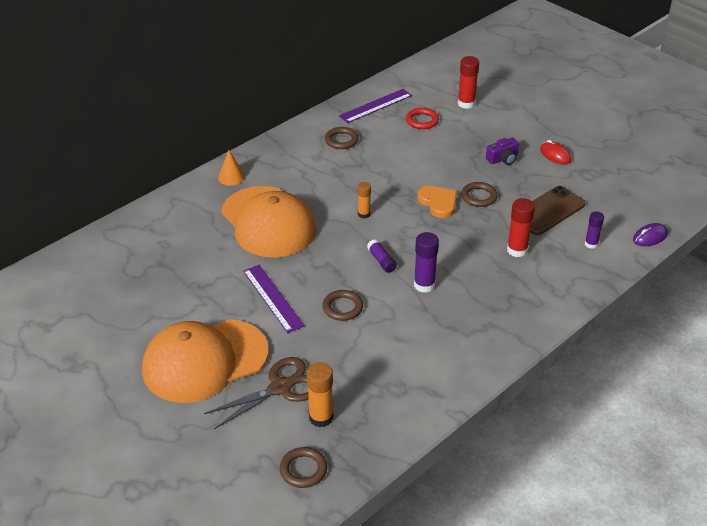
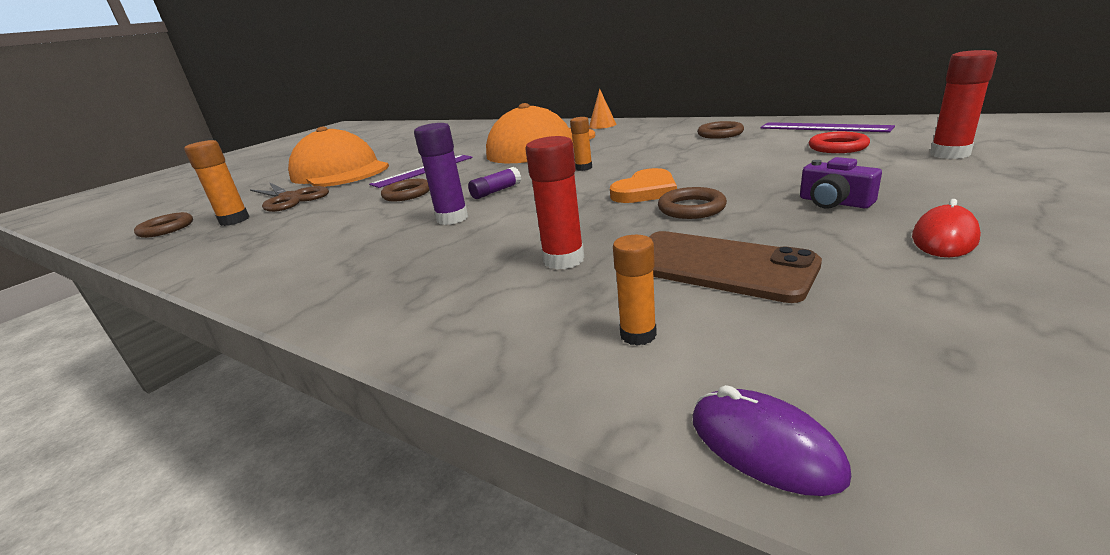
camera: 80 degrees right, 15 degrees down
(591, 244) = (638, 335): purple glue stick -> orange glue stick

